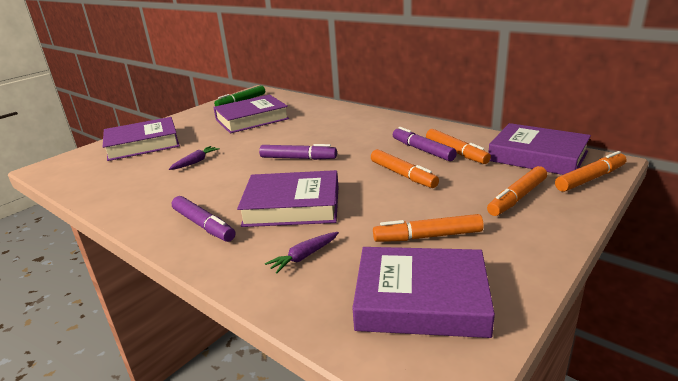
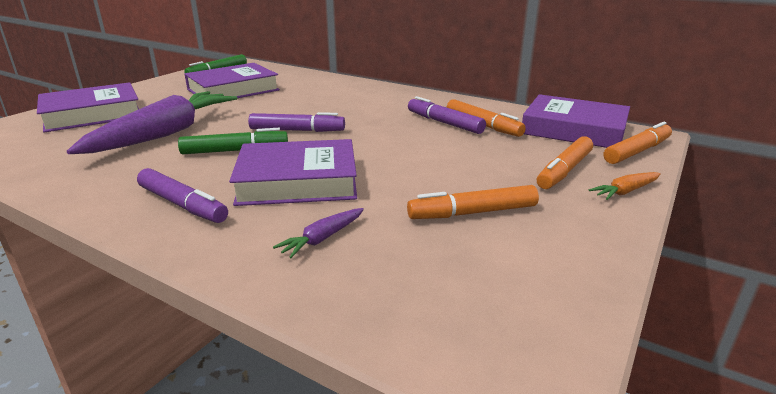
camera: 10 degrees left, 0 degrees up
(195, 162) = (165, 134): purple carrot -> purple carrot, size x2.48
(247, 177) = (235, 150): none -> green marker
(403, 175) = (427, 148): orange marker -> none
(421, 299) = (482, 284): purple book -> none
(566, 219) = (625, 191): none -> orange carrot

